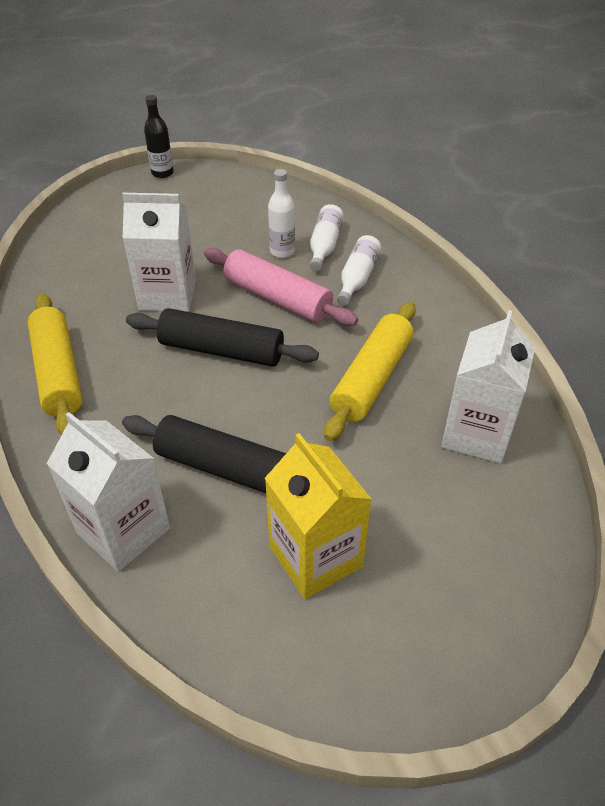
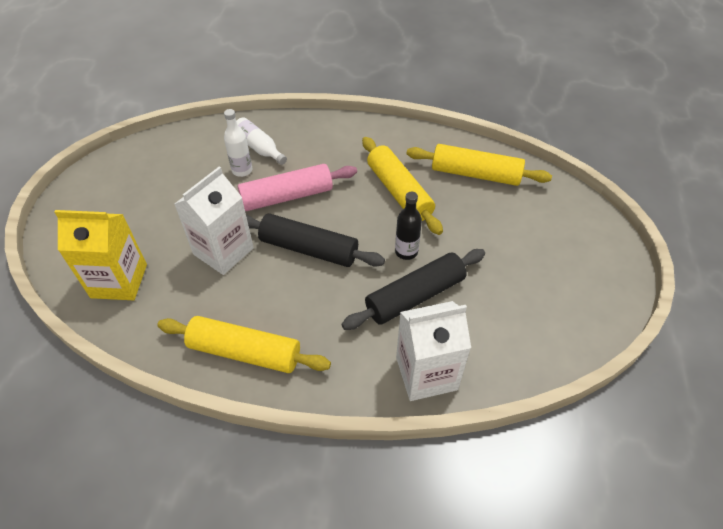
camera: 55 degrees left, 5 degrees up
(162, 173) = (71, 188): black bottle -> black bottle (406, 252)
(221, 350) = (309, 248): black rolling pin -> black rolling pin turned 60 degrees clockwise
(315, 557) = (510, 287): yellow carton -> yellow carton (119, 281)
(357, 278) = (306, 150): white bottle -> none
(476, 433) = (475, 174): white carton -> yellow rolling pin

